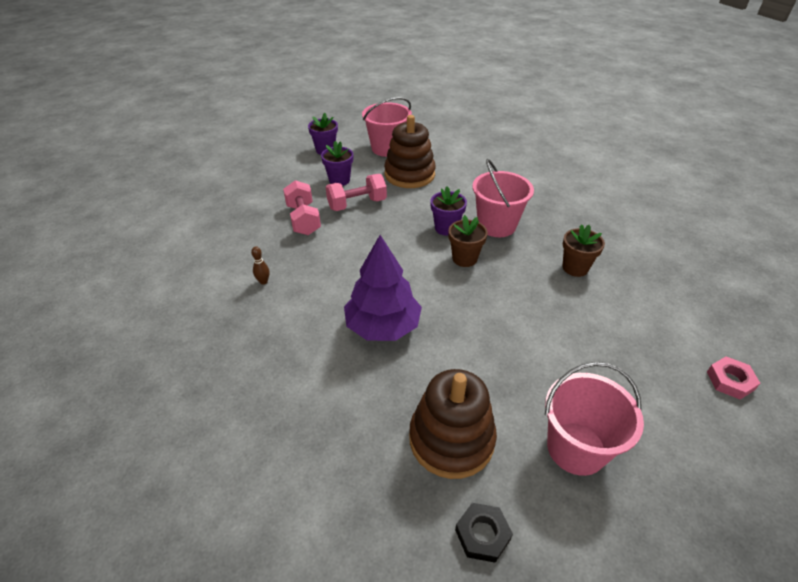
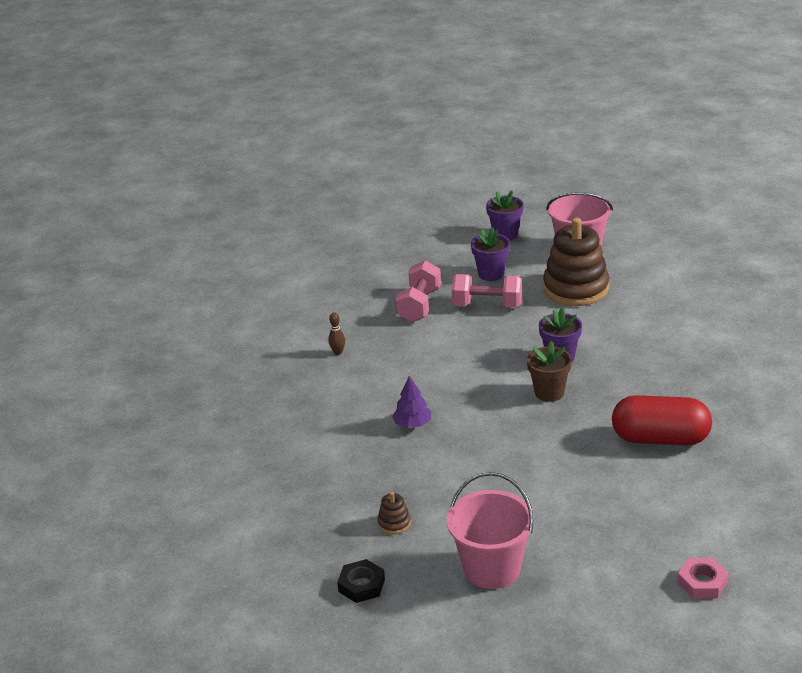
camera: 35 degrees right, 10 degrees down
(382, 326) = (412, 424): purple tree -> purple tree, size x0.49
(451, 439) = (394, 523): brown stacking toy -> brown stacking toy, size x0.41
(496, 225) = (619, 371): pink bucket -> none
(575, 268) = (660, 439): brown flower pot -> red capsule

